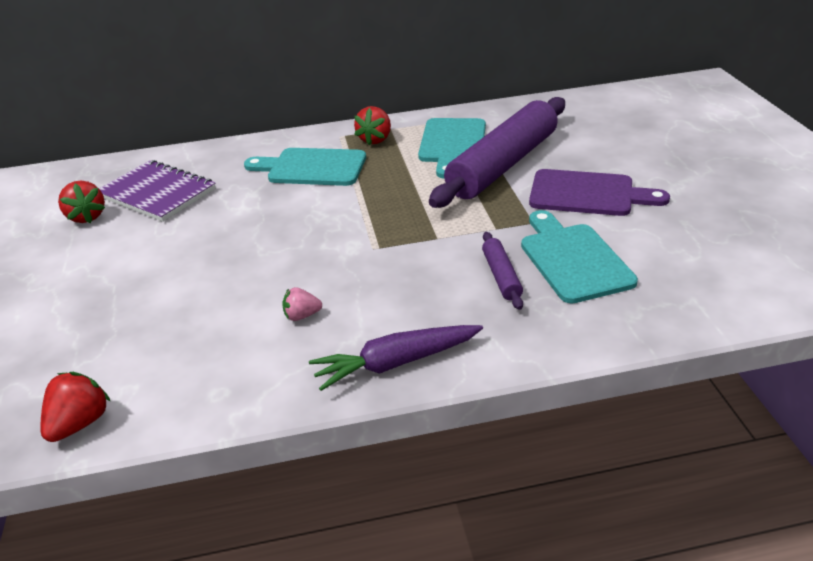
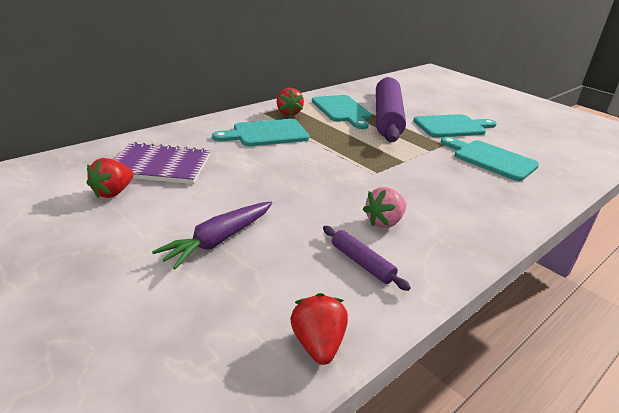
camera: 35 degrees left, 5 degrees down
(87, 217) = (113, 192): red strawberry -> red strawberry turned 90 degrees clockwise
(302, 316) = (384, 222): pink strawberry -> pink strawberry, size x1.55
(396, 363) = (479, 234): purple carrot -> purple carrot (218, 240)
(501, 276) = (468, 174): purple rolling pin -> purple rolling pin (362, 263)
(587, 194) = (452, 126): purple cutting board -> turquoise cutting board

